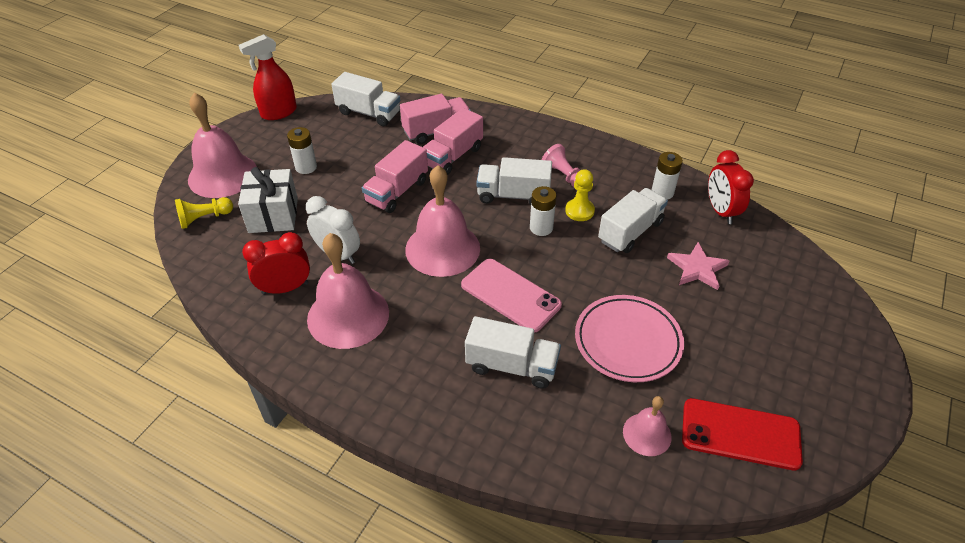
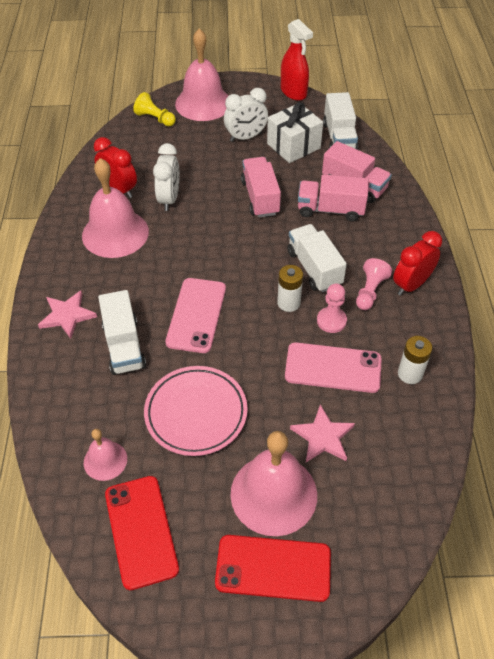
camera: 60 degrees right, 5 degrees up
(273, 215) = (183, 148): white gift -> white gift (293, 146)
(278, 112) = (293, 92): red spray bottle -> red spray bottle turned 150 degrees counterclockwise
(306, 167) = (246, 137): white battery -> white clock
(397, 192) = (260, 197): pink truck -> pink truck turned 75 degrees clockwise
(435, 400) = (67, 315): none -> pink star
(442, 248) = (217, 252): pink bell -> pink bell (273, 494)
(579, 211) = (331, 321): yellow pawn -> pink pawn
(630, 232) = (333, 368): white truck -> pink phone
(720, 211) = (422, 432): red clock -> red clock (411, 285)
(811, 353) = (273, 568): none -> red phone

